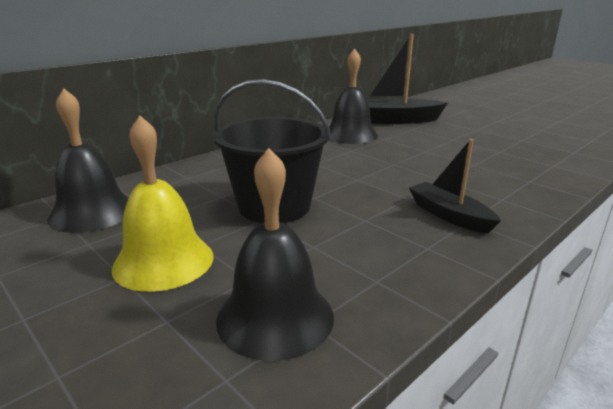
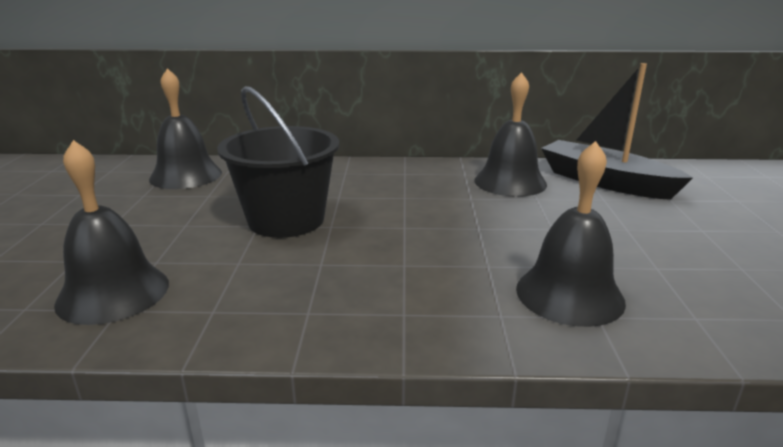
camera: 45 degrees right, 0 degrees up
(163, 261) = (147, 225): yellow bell -> none
(449, 215) = (399, 299): black boat -> none
(501, 177) = (569, 294): none -> black bell

